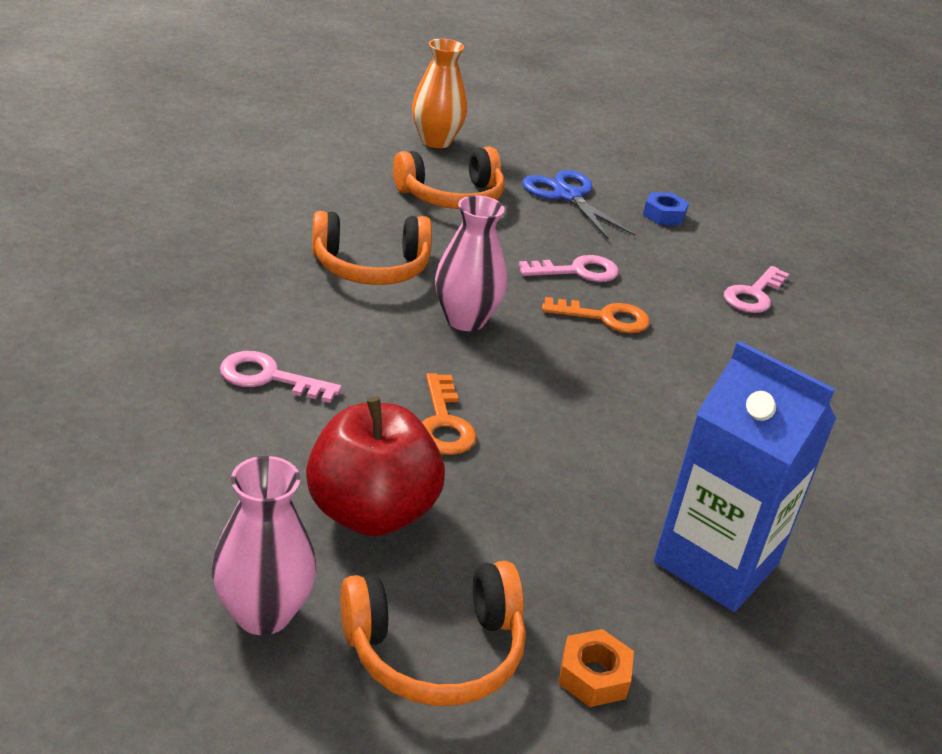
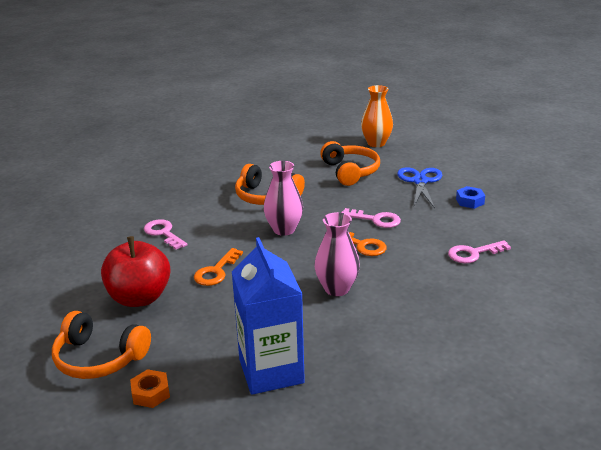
camera: 40 degrees right, 5 degrees down
(263, 613) = (54, 321): pink vase -> pink vase (337, 289)
(451, 197) = (350, 171): orange headphones -> orange headphones turned 120 degrees counterclockwise

